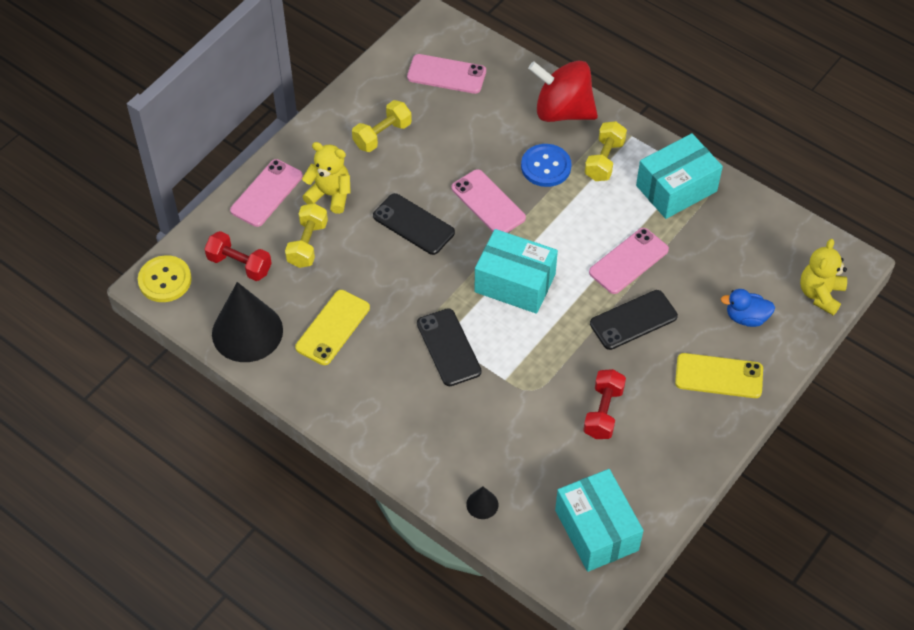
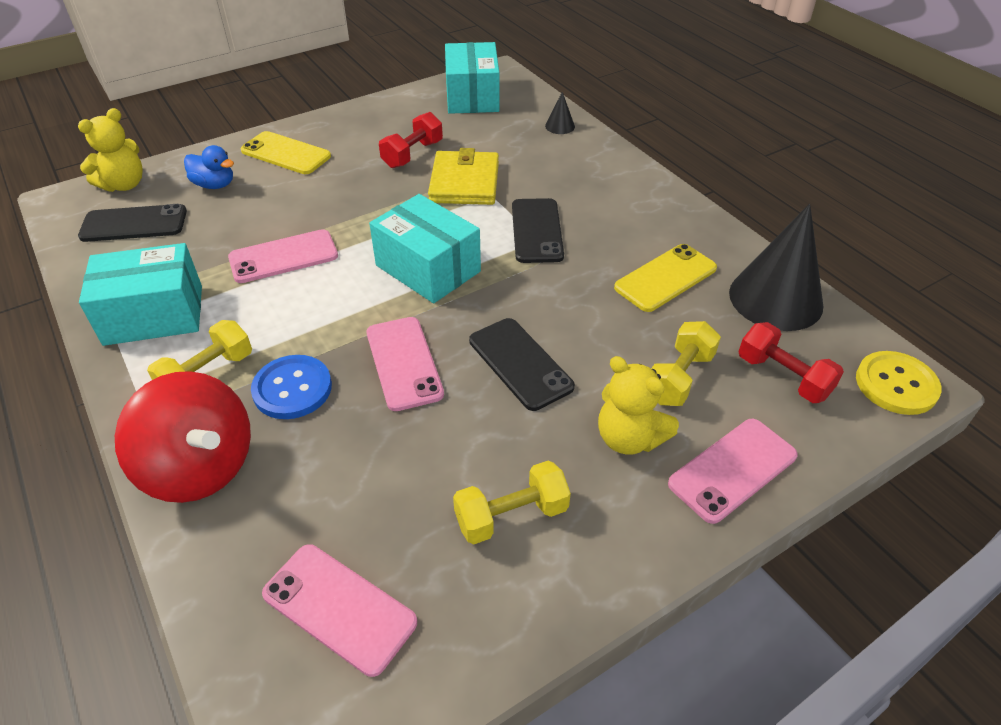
camera: 160 degrees left, 10 degrees down
(535, 388) = (464, 182): none -> yellow wallet
(633, 320) = (326, 208): black phone -> black phone (134, 224)

